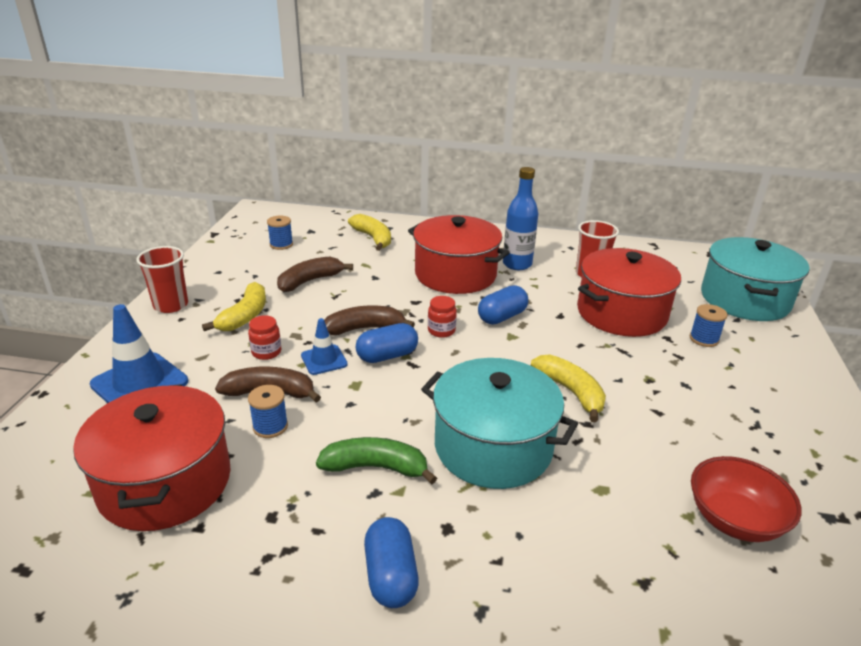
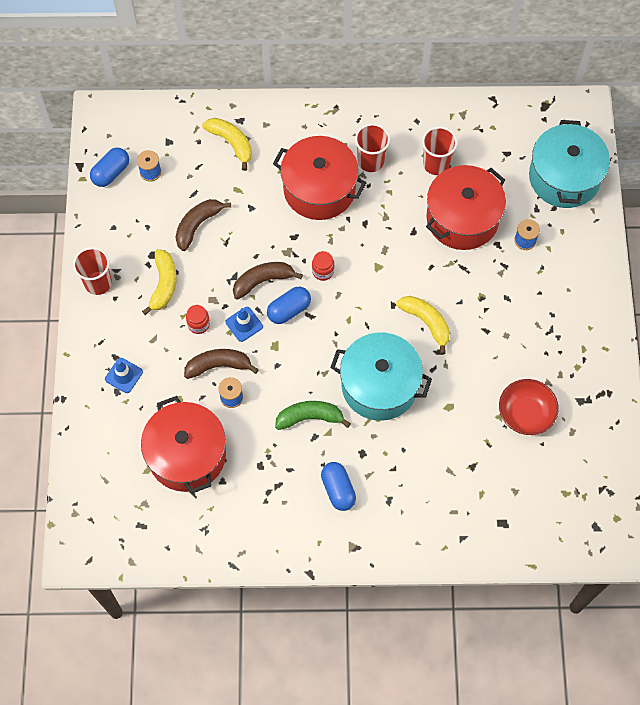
camera: 10 degrees left, 35 degrees up
(139, 383) = (124, 375): blue traffic cone -> blue traffic cone, size x0.57
(502, 317) = (367, 243): blue capsule -> blue capsule (111, 173)
(517, 264) = (370, 161): blue bottle -> red cup

